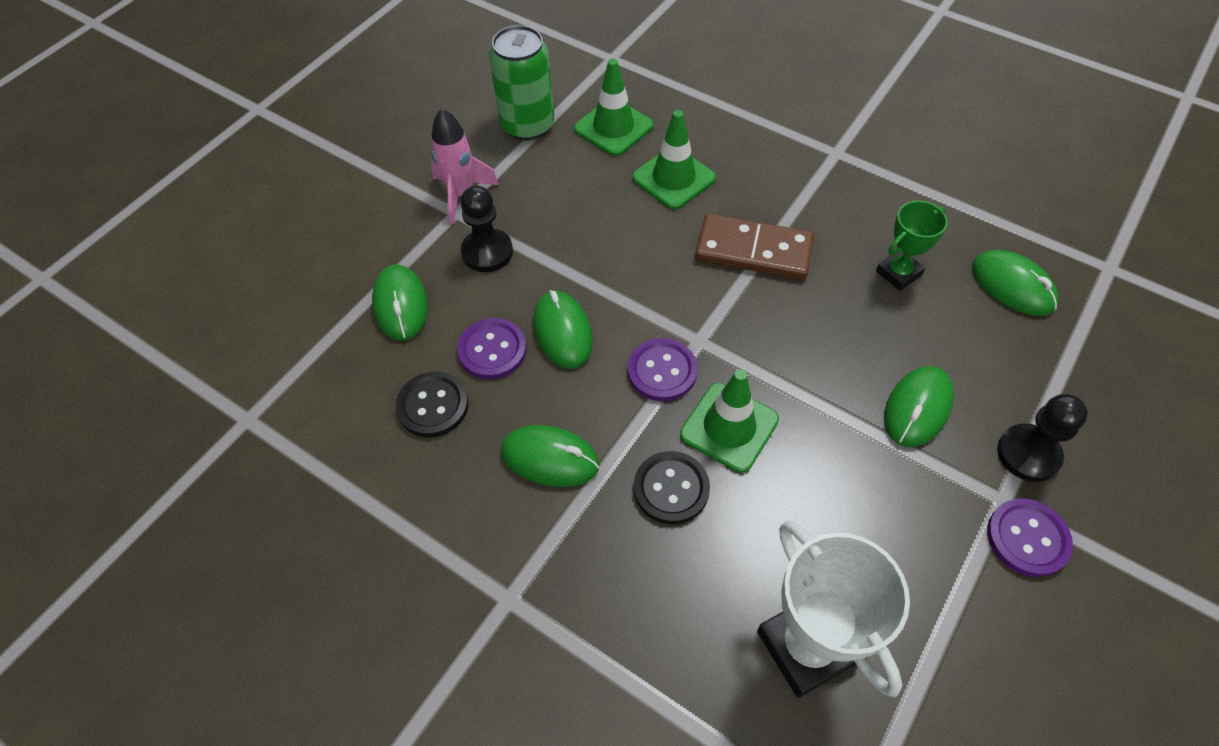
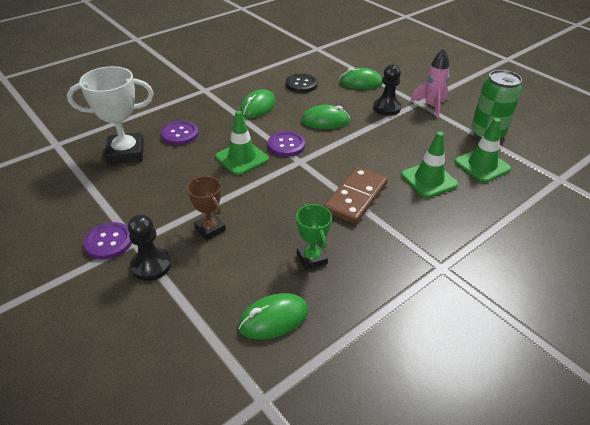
camera: 105 degrees right, 15 degrees down
(492, 350) = (323, 101): purple button -> purple button (180, 134)
(671, 488) = (222, 134): black button -> none
(917, 408) = (210, 229): green mouse -> brown trophy

